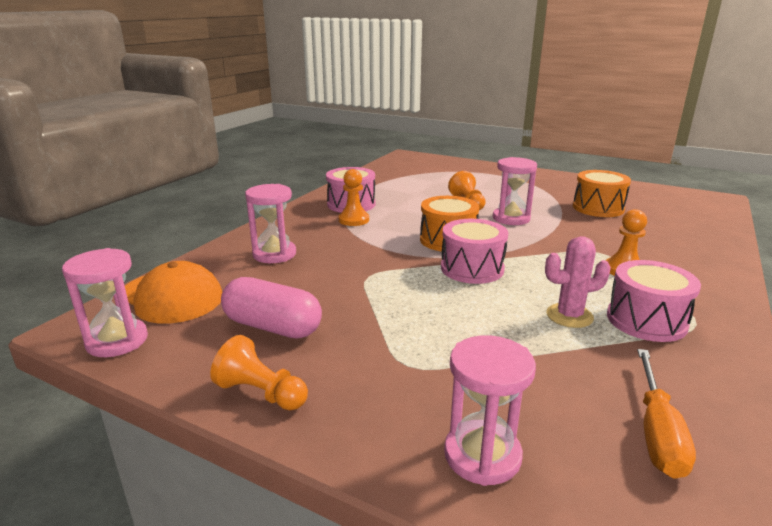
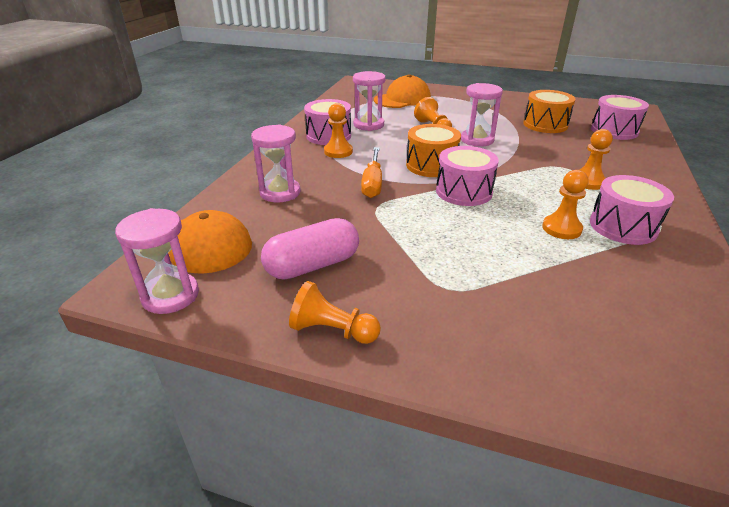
camera: 10 degrees left, 10 degrees up
(272, 327) = (312, 265): pink capsule -> pink capsule turned 45 degrees counterclockwise
(447, 174) = (402, 99): none -> orange cap
(482, 455) = (543, 361): pink hourglass -> pink hourglass (368, 125)
(569, 316) = (561, 228): pink cactus -> orange pawn
(657, 432) = (667, 323): orange screwdriver -> orange screwdriver (373, 183)
(679, 219) = (614, 131): none -> pink drum

